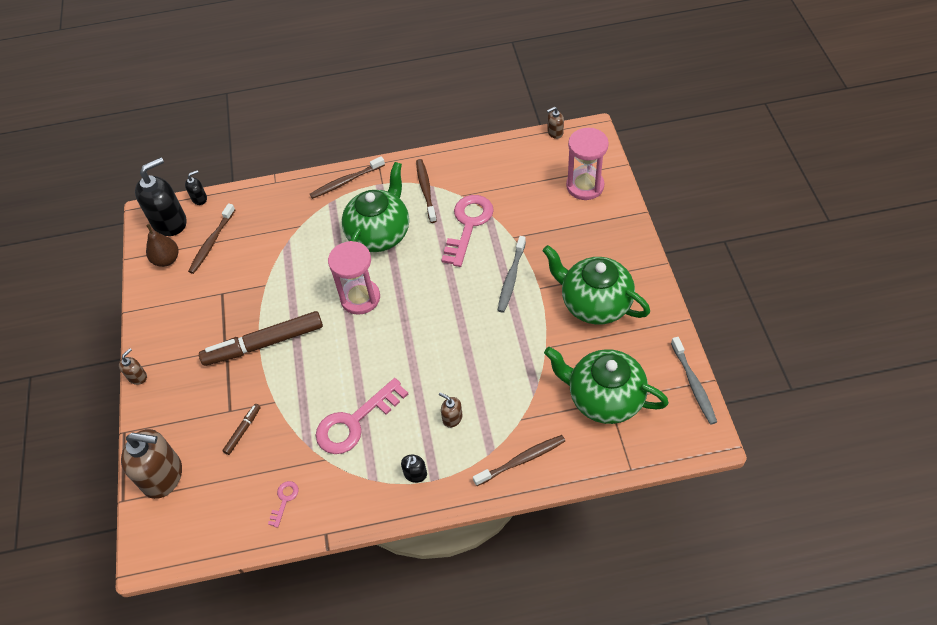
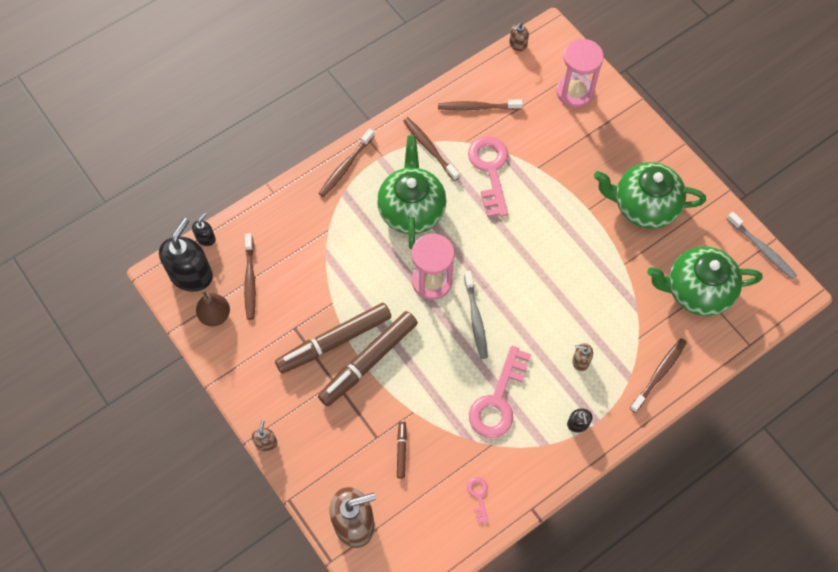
camera: 30 degrees left, 10 degrees up
(246, 316) = (334, 341): none -> brown marker
(488, 171) = (478, 107): none -> brown toothbrush
(511, 278) = (558, 209): grey toothbrush -> grey toothbrush (475, 318)

